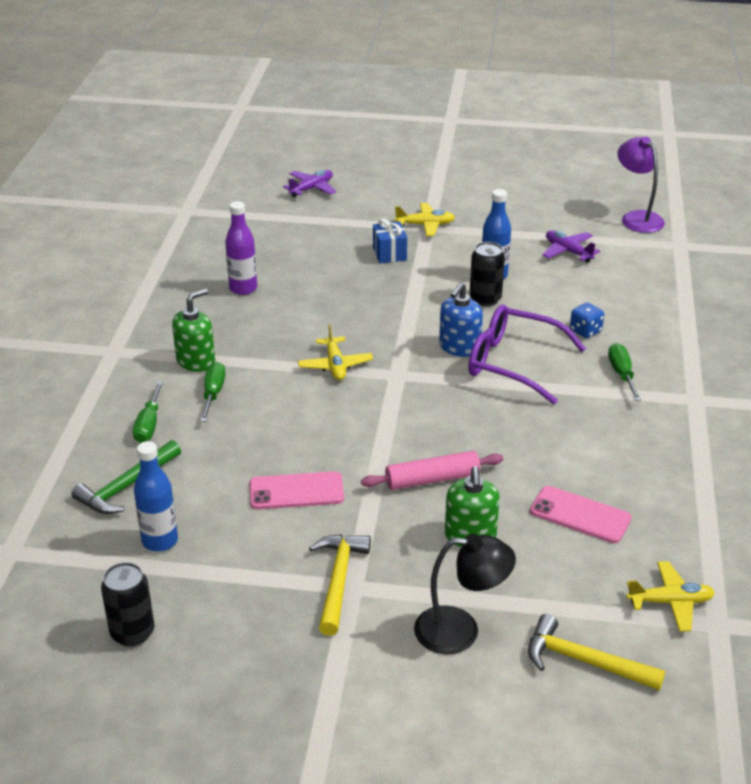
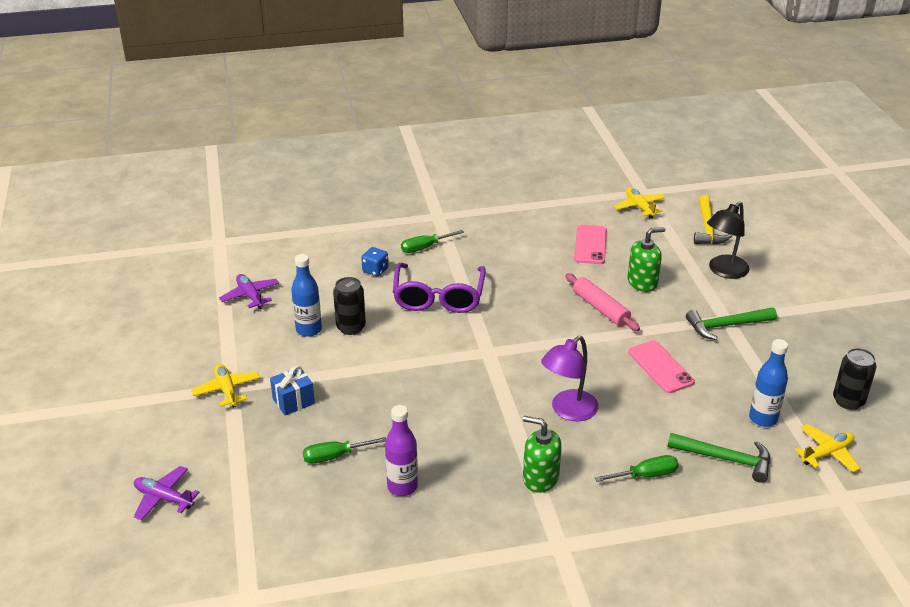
camera: 110 degrees left, 0 degrees up
(213, 394) = (579, 450): green screwdriver -> green screwdriver (335, 456)
(335, 365) = (495, 389): yellow plane -> yellow plane (827, 453)
(338, 580) = (726, 326): yellow hammer -> green hammer
(459, 347) = (431, 327): blue soap dispenser -> none
(460, 631) = (724, 271): black lamp -> black lamp turned 120 degrees counterclockwise
(568, 251) = (250, 296): purple plane -> purple plane turned 120 degrees clockwise
(637, 218) = (175, 267): purple lamp -> purple lamp (568, 411)

